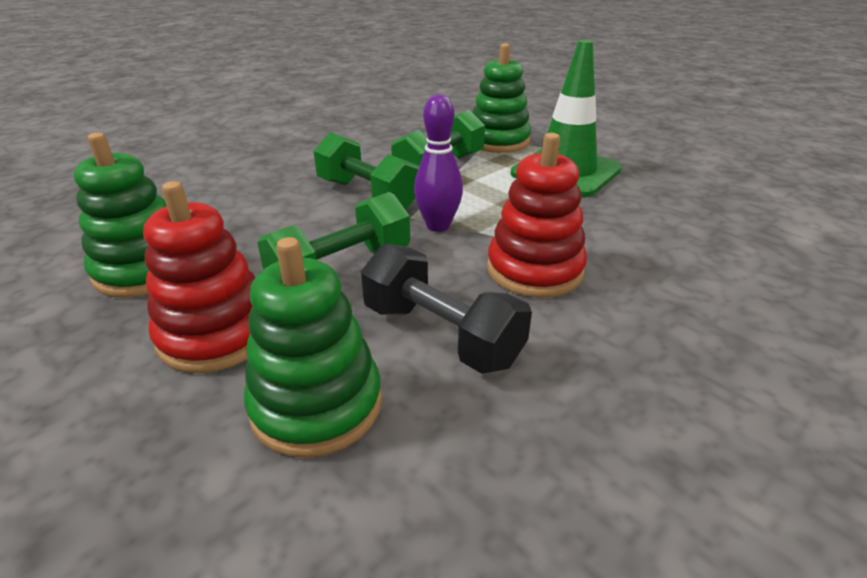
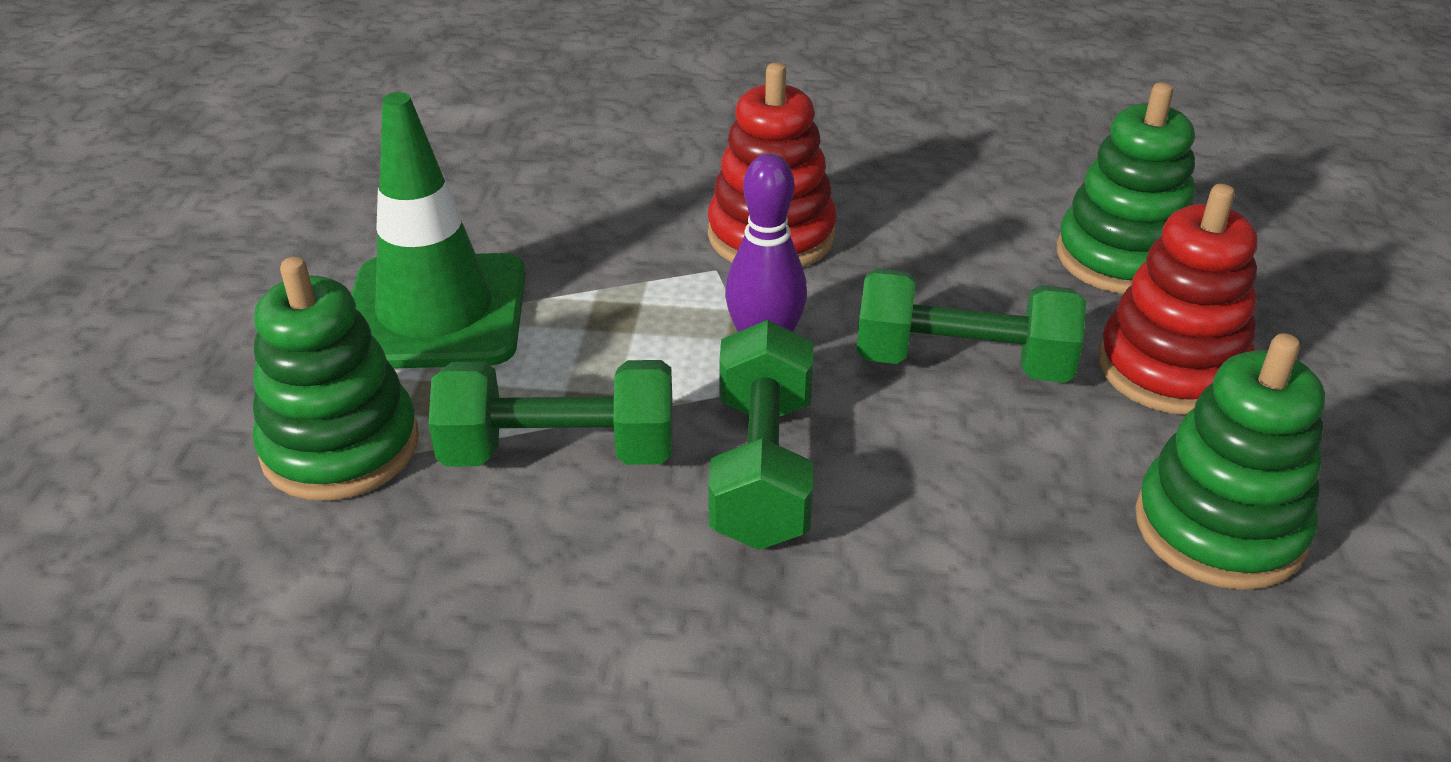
camera: 130 degrees left, 5 degrees up
(441, 335) = (954, 242): black dumbbell -> none

